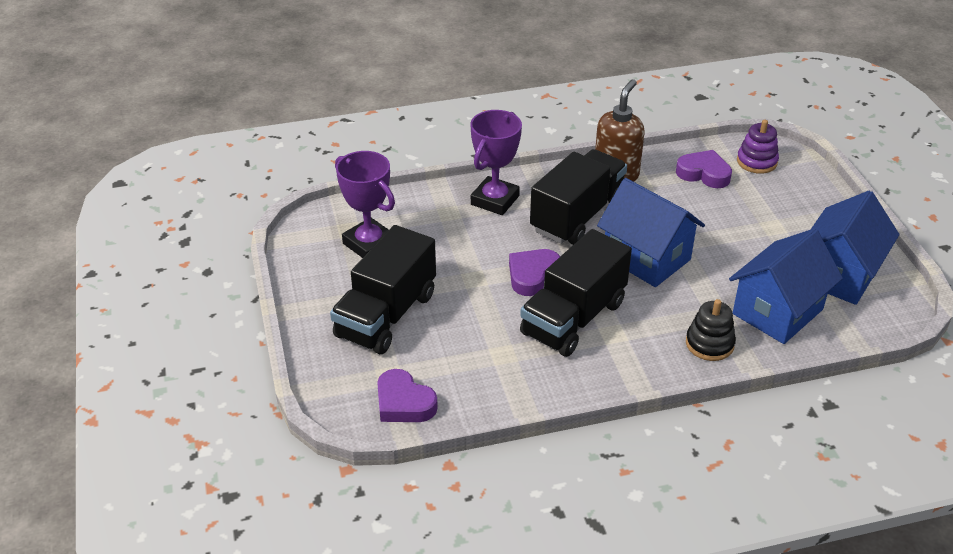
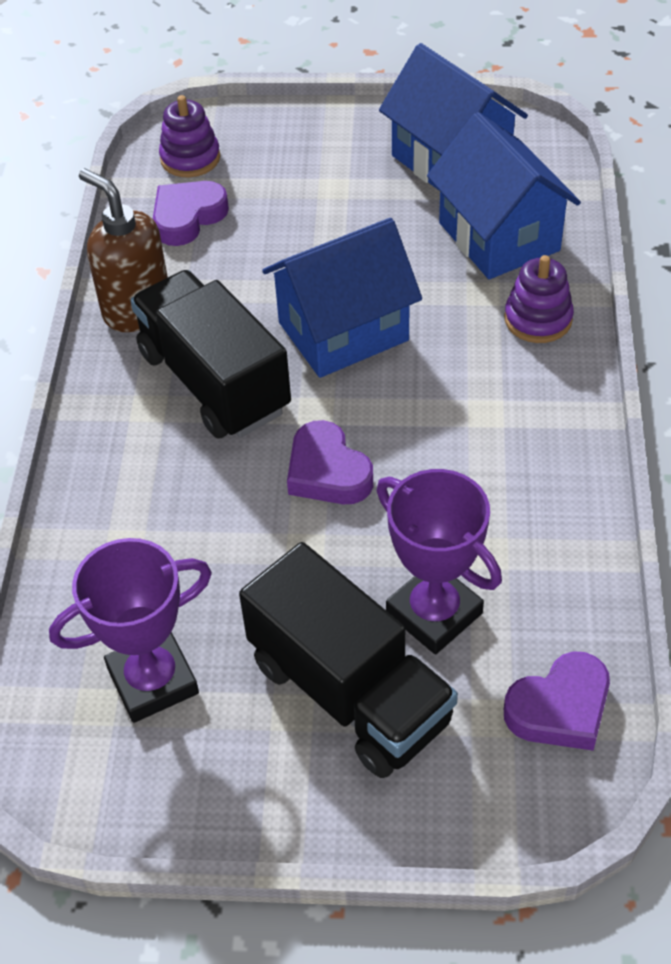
camera: 70 degrees left, 10 degrees up
(495, 200) = (124, 474): purple trophy -> purple trophy (434, 613)
(573, 318) = (440, 448): black truck -> none
(709, 344) = (538, 319): black stacking toy -> purple stacking toy

